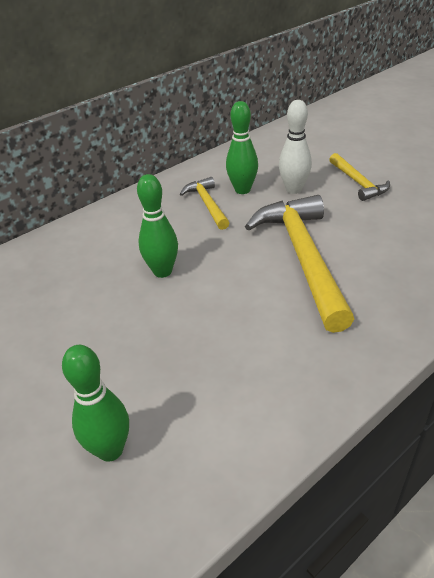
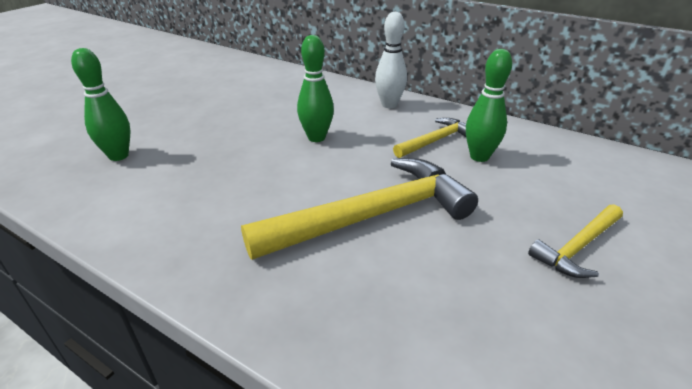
camera: 70 degrees right, 5 degrees down
(294, 189) = (510, 192): white bowling pin -> white bowling pin (389, 105)

